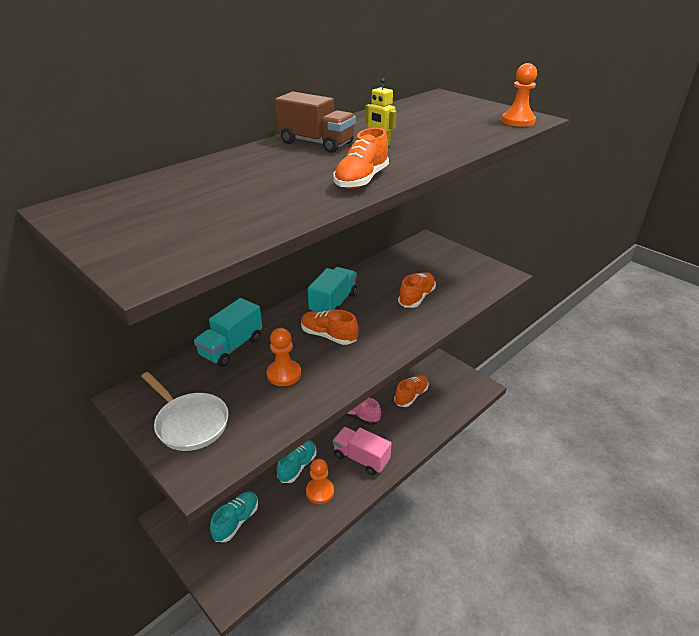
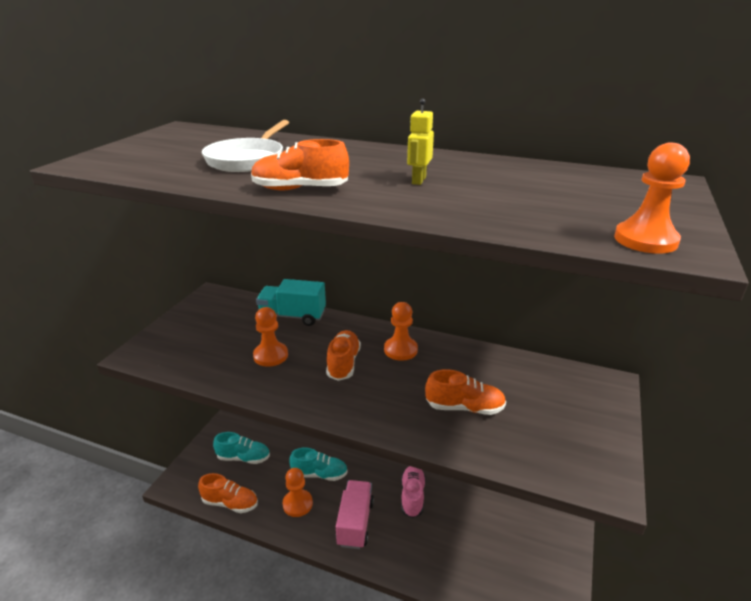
camera: 65 degrees right, 5 degrees down
(190, 423) = (191, 330): white pan -> white pan (248, 160)
(316, 143) = (385, 158): brown truck -> none
(333, 303) = (400, 350): turquoise truck -> orange pawn
(411, 396) = (478, 539): orange shoe -> orange shoe (230, 503)

